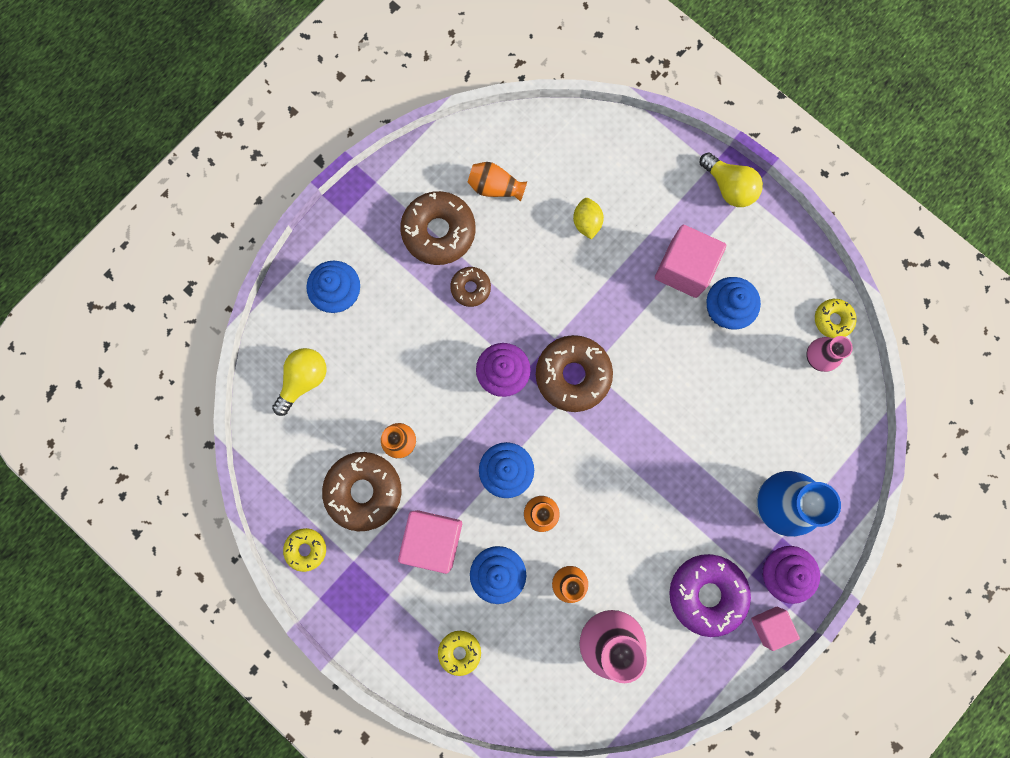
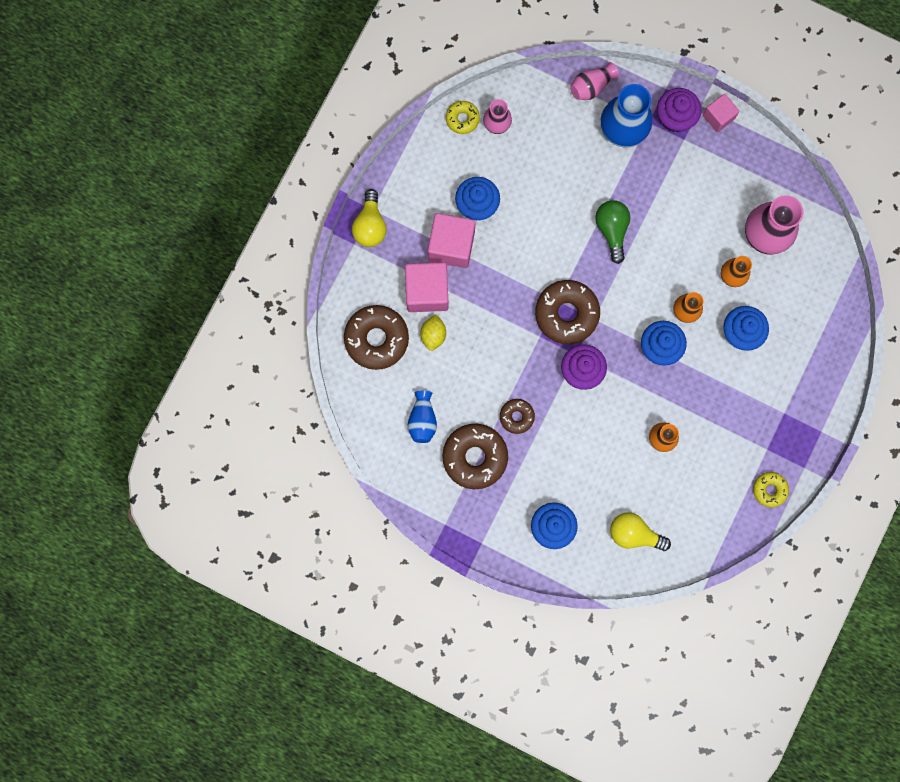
camera: 105 degrees left, 0 degrees up
(364, 491) = (710, 457): brown donut -> brown donut (376, 339)
(433, 539) = (731, 390): pink cube -> pink cube (427, 292)
(459, 651) = (810, 346): yellow donut -> none
(495, 187) = (422, 420): orange vase -> blue vase
(586, 223) = (433, 335): yellow lemon -> yellow lemon turned 60 degrees counterclockwise
(658, 455) = (612, 230): none -> green light bulb
(706, 593) = (708, 169): purple donut -> none
(728, 187) = (370, 225): yellow light bulb -> yellow light bulb turned 150 degrees clockwise
(841, 481) = (591, 87): none -> pink vase

